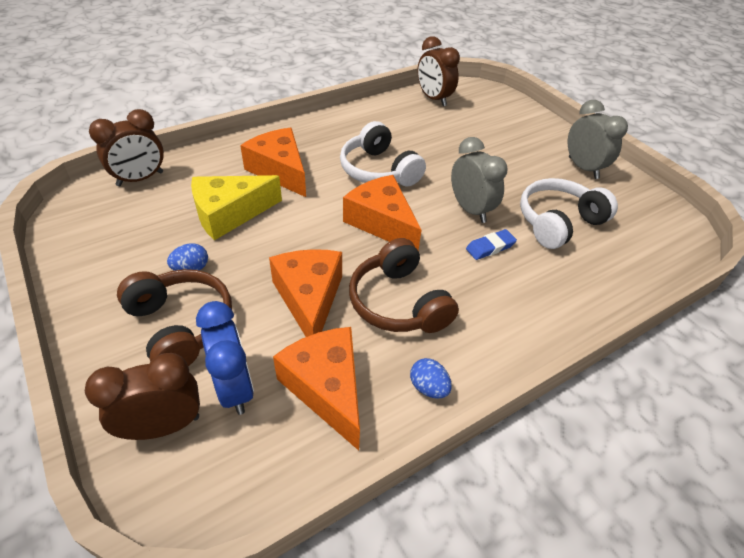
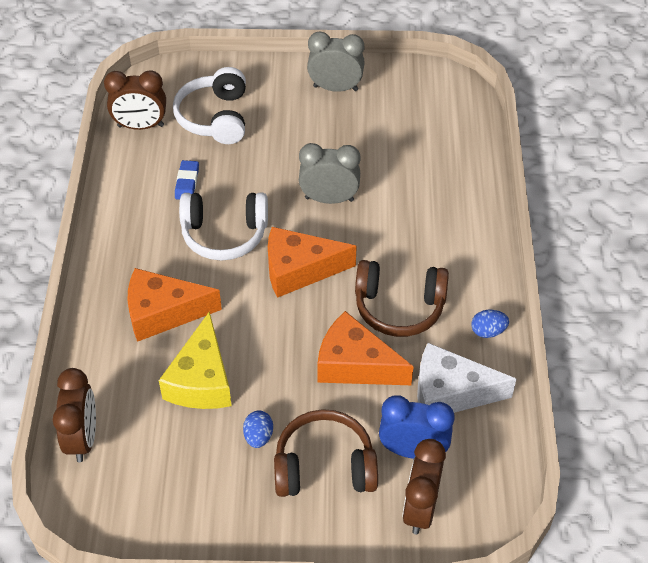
camera: 55 degrees left, 5 degrees up
(327, 388) = (450, 392): orange cheese -> white cheese
(490, 247) = (382, 213): blue eraser -> blue eraser (187, 182)
(558, 222) = (387, 151): white headphones -> white headphones (215, 117)

